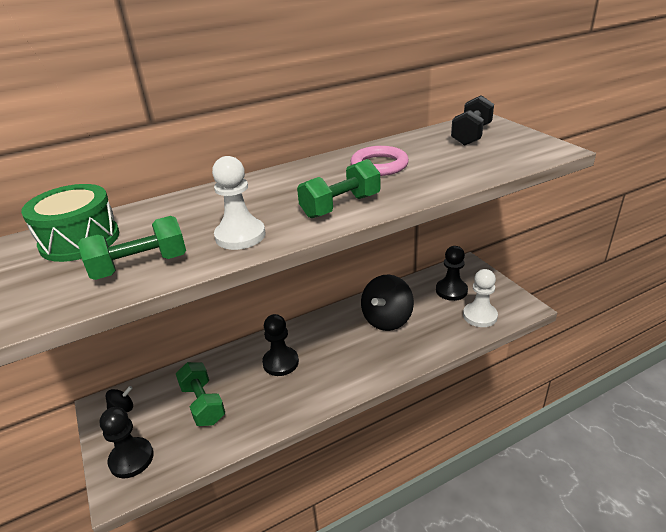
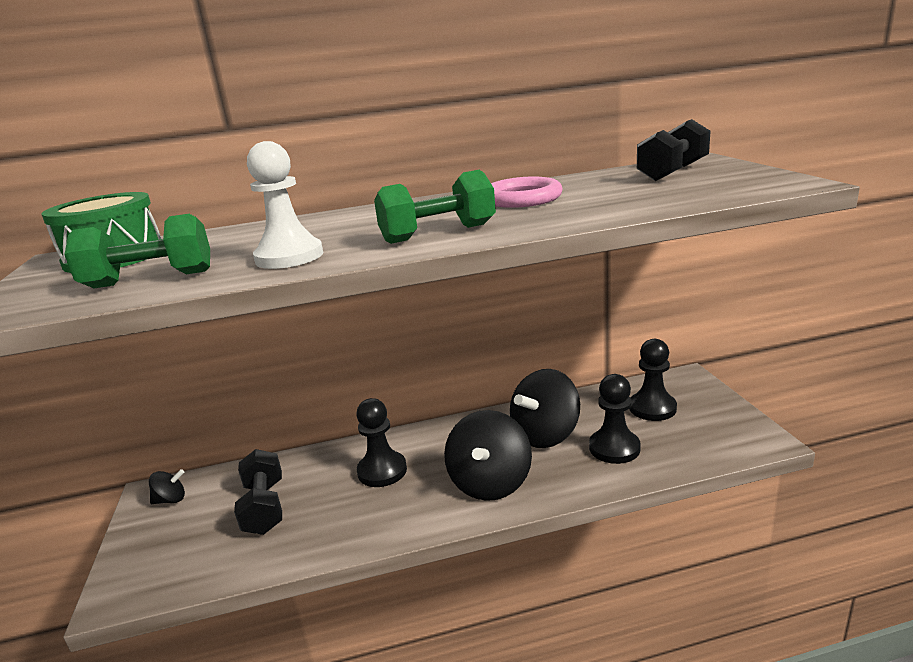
camera: 15 degrees right, 10 degrees down
(131, 459) = (150, 560): black pawn -> black pawn (614, 448)
(203, 404) = (264, 507): green dumbbell -> black dumbbell
(362, 361) = (490, 483): none -> black spinning top
(480, 316) = (685, 444): white pawn -> none

